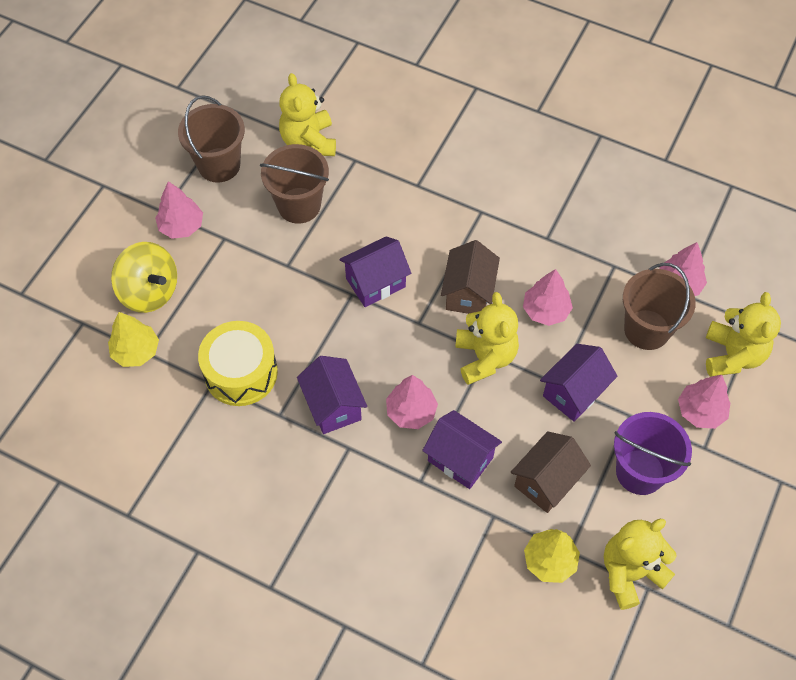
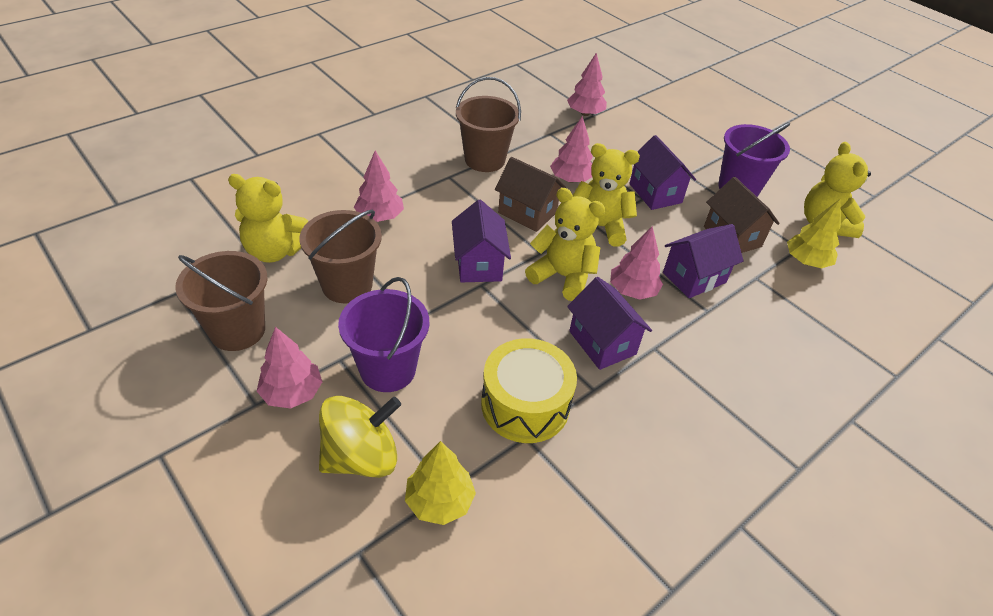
camera: 70 degrees left, 15 degrees down
(229, 271) = (388, 369): none -> purple bucket
(333, 406) = (602, 343): purple house -> purple house turned 60 degrees clockwise
(646, 329) = (616, 140): brown bucket -> brown bucket (485, 160)
(700, 411) = (697, 143): pink tree -> pink tree (380, 216)
(732, 355) = (657, 114): yellow teddy bear -> yellow teddy bear (562, 276)

